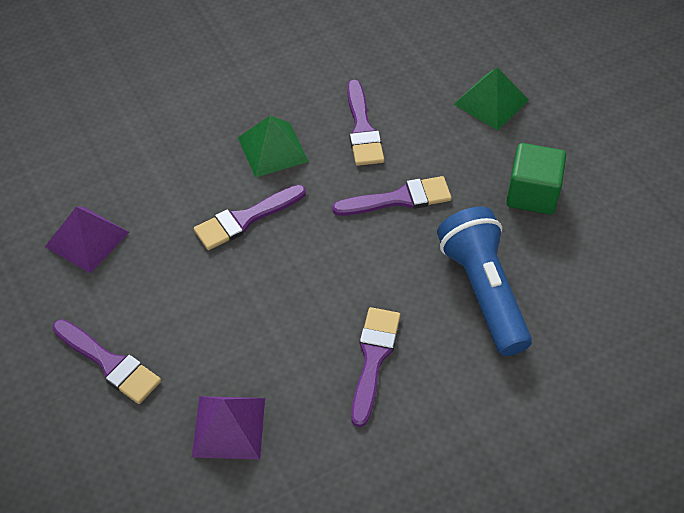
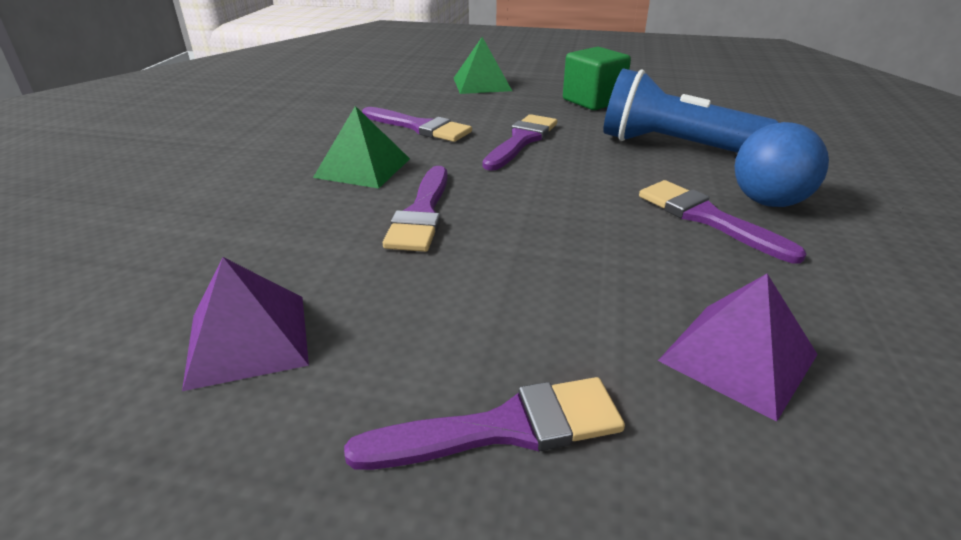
camera: 50 degrees left, 20 degrees down
(433, 383) = (768, 202): none -> blue ball

